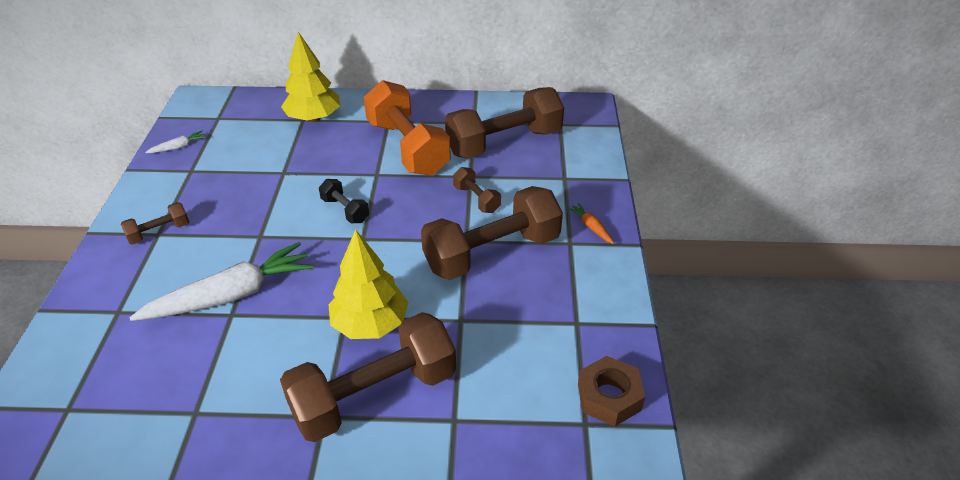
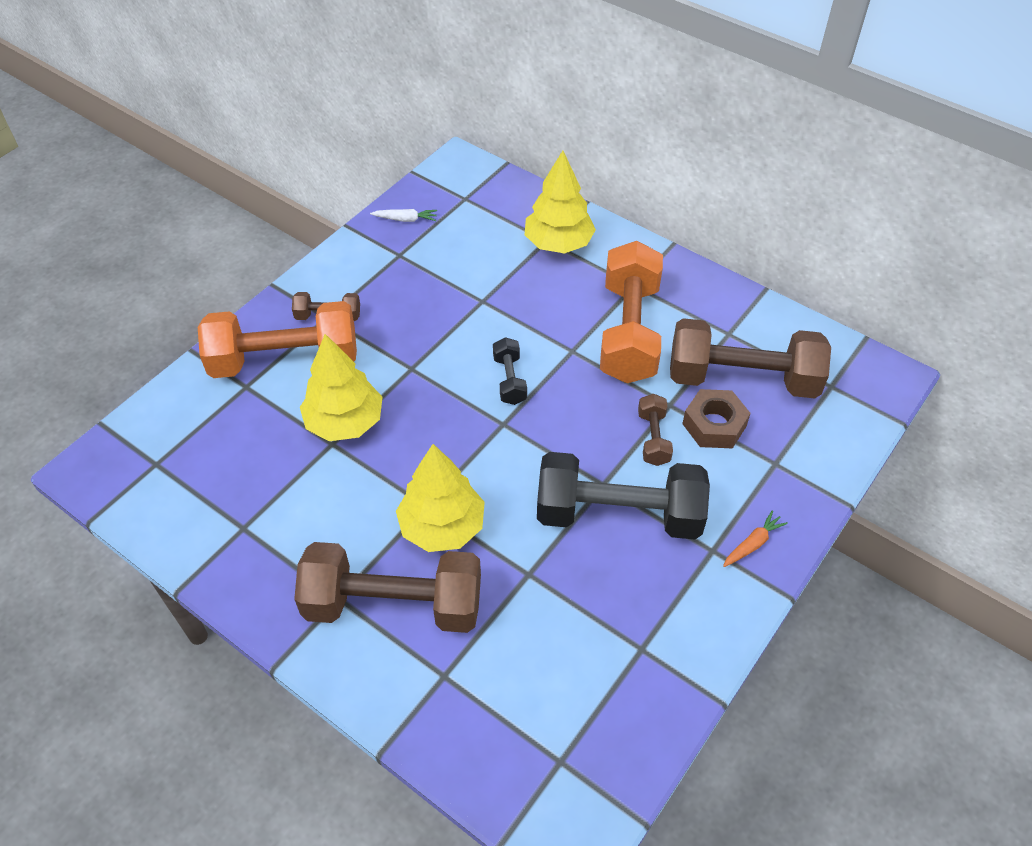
camera: 35 degrees right, 10 degrees up
(142, 278) = (285, 360): none -> orange dumbbell
(231, 295) = (345, 422): white carrot -> yellow tree
(492, 253) = (618, 514): brown dumbbell -> black dumbbell
(591, 227) = (752, 544): orange carrot -> orange carrot turned 45 degrees clockwise
(609, 397) = (606, 750): brown nut -> brown nut (714, 425)

